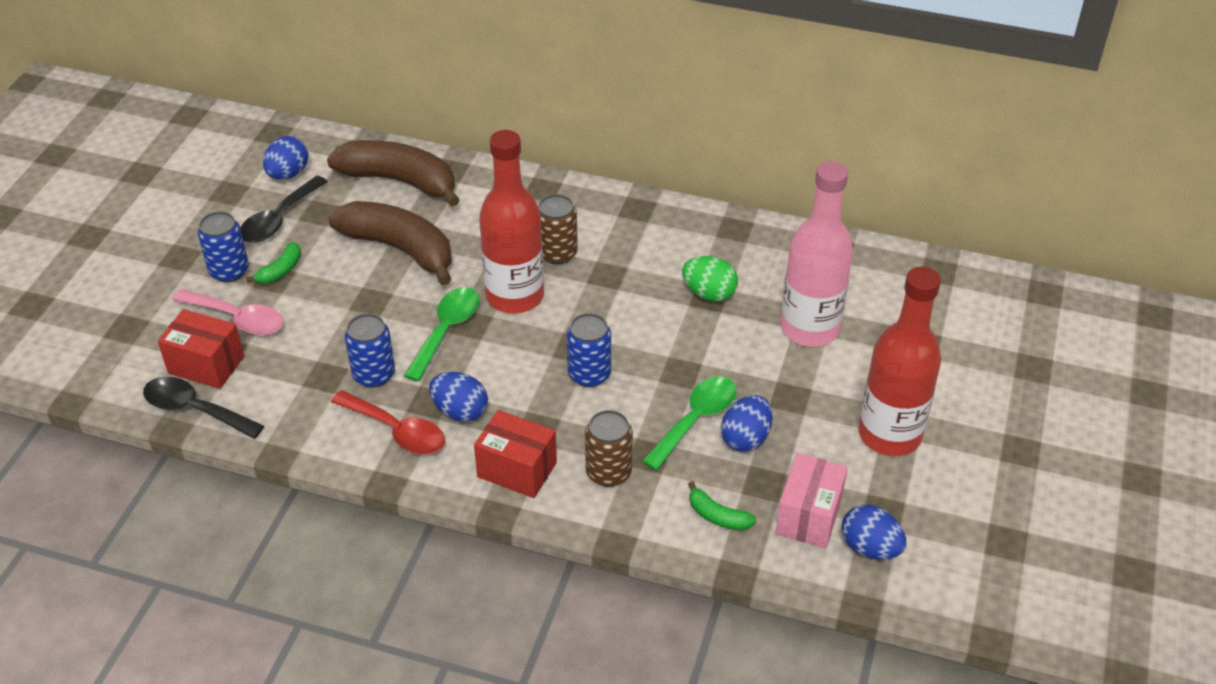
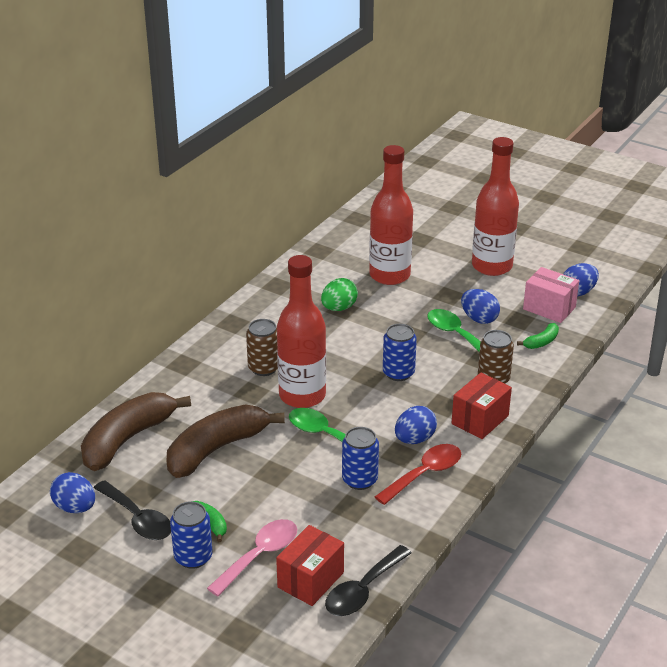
camera: 75 degrees left, 10 degrees down
(809, 328) = (389, 275): pink bottle -> red bottle

